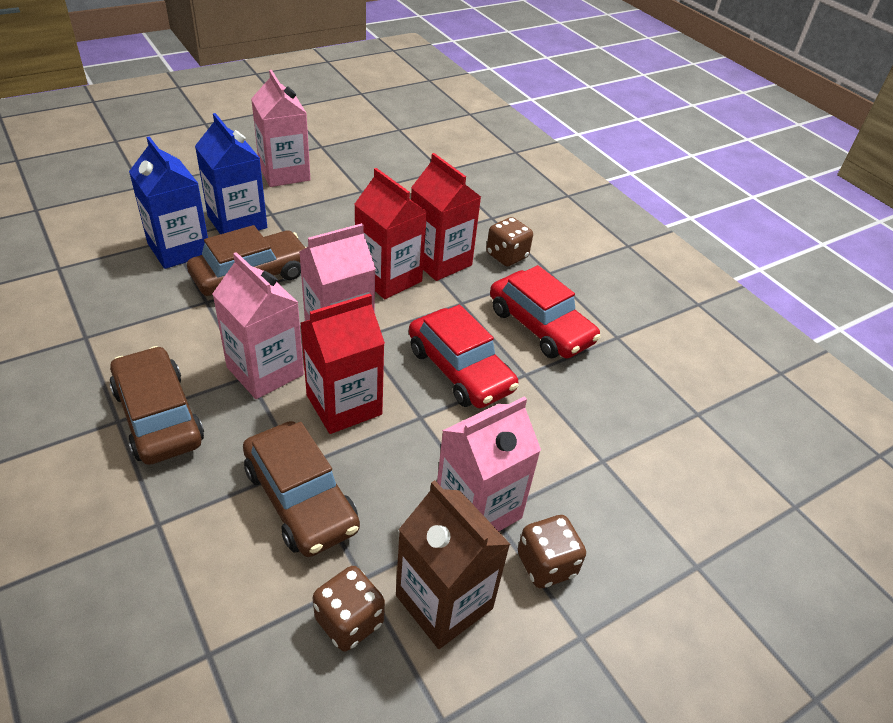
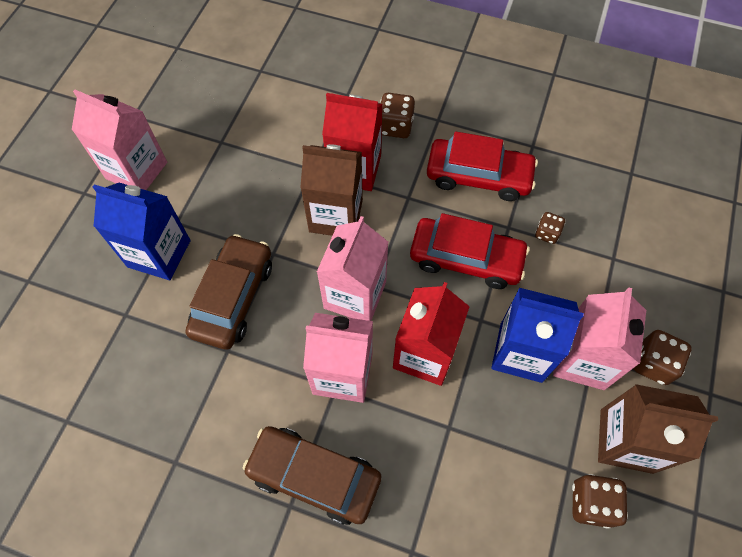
camera: 35 degrees left, 20 degrees up
(179, 249) = (144, 319): blue carton -> blue carton (521, 352)
(300, 499) = (476, 450): brown car -> none
(388, 278) = (336, 215): red carton -> brown carton
(556, 401) = (547, 233): none -> brown dice

